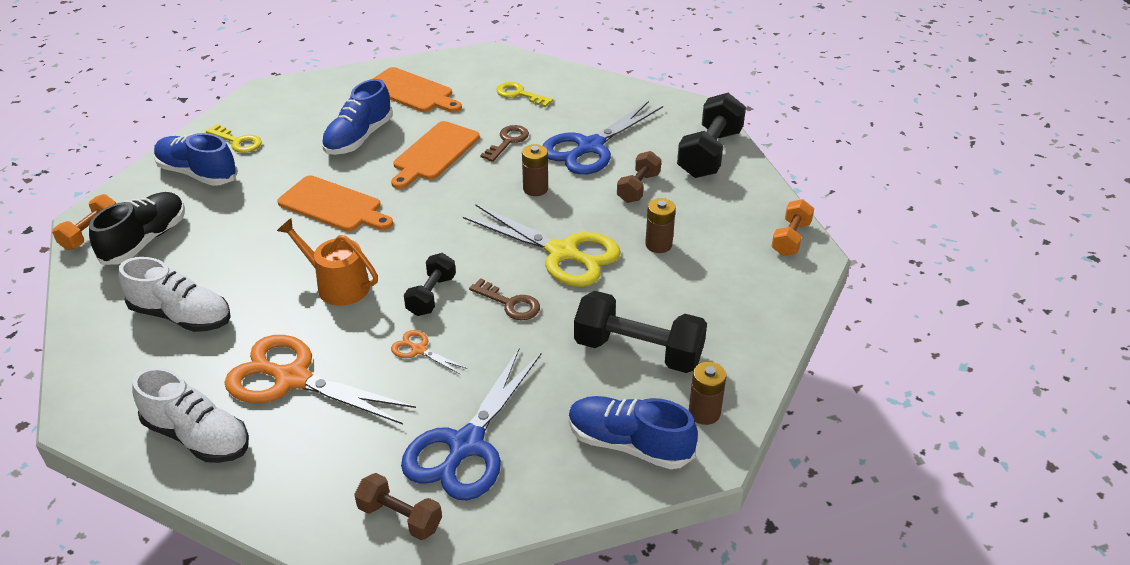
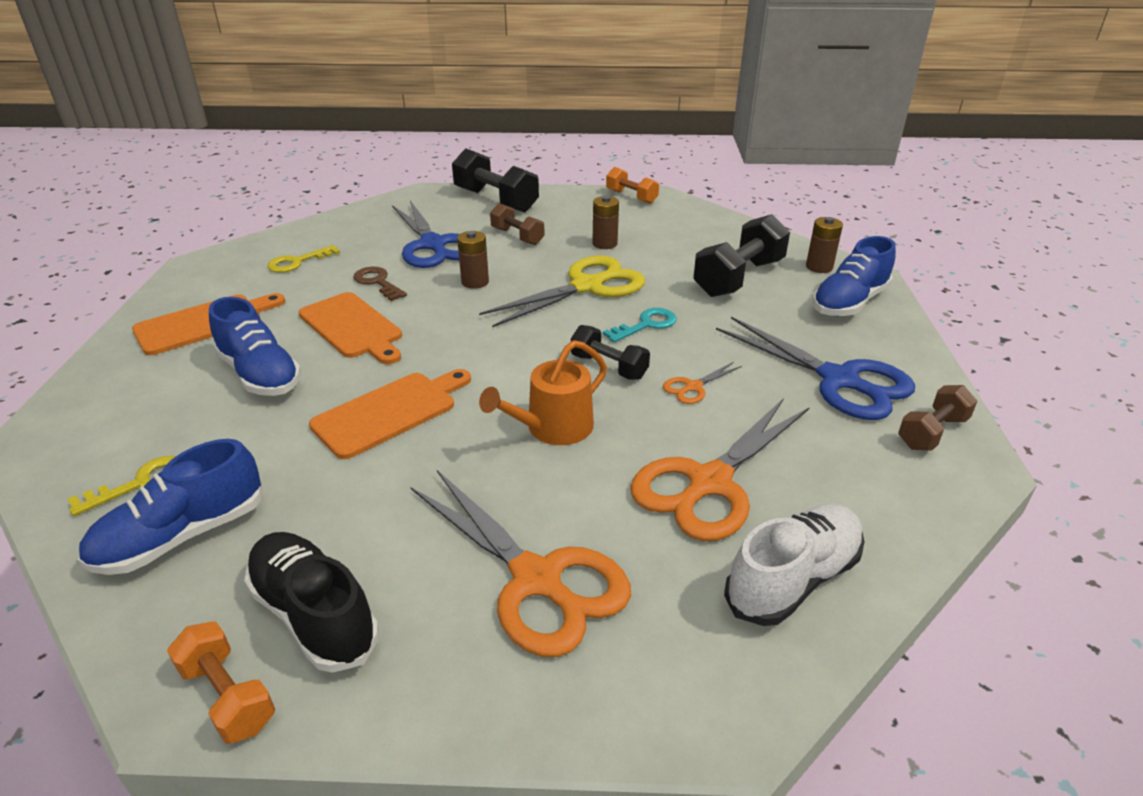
camera: 70 degrees left, 5 degrees down
(181, 316) = (536, 580): white shoe -> orange scissors
(510, 303) = (646, 325): brown key -> turquoise key

